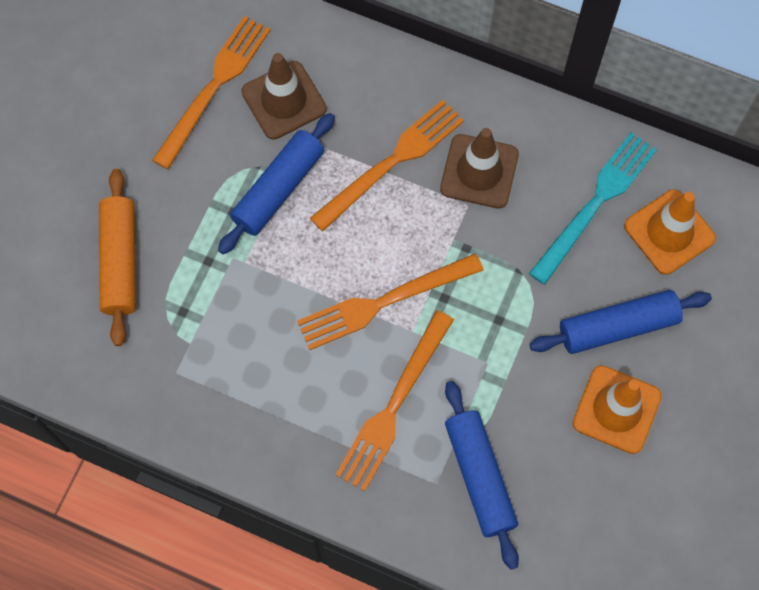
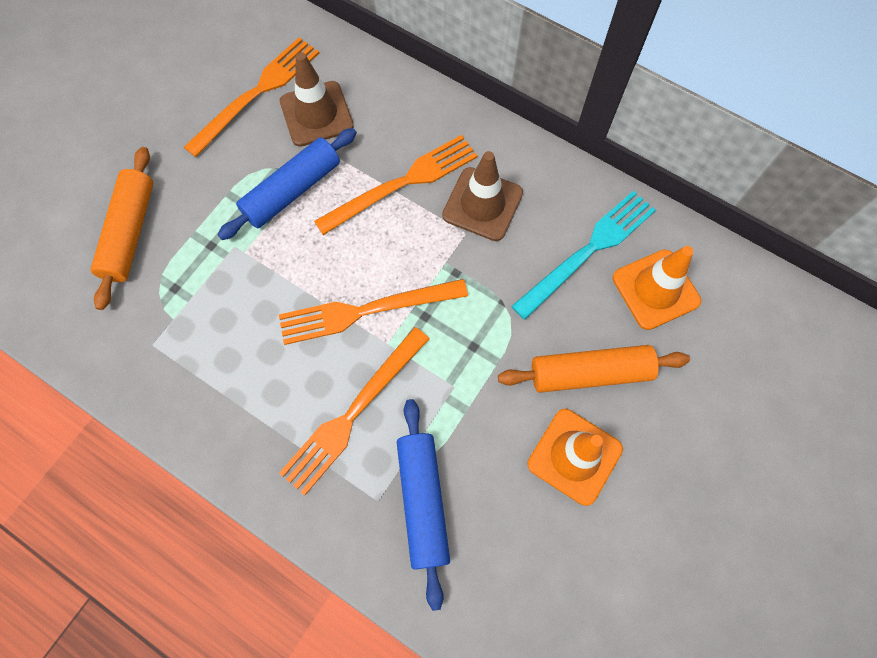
camera: 10 degrees right, 0 degrees up
(618, 326) = (590, 373): blue rolling pin -> orange rolling pin

